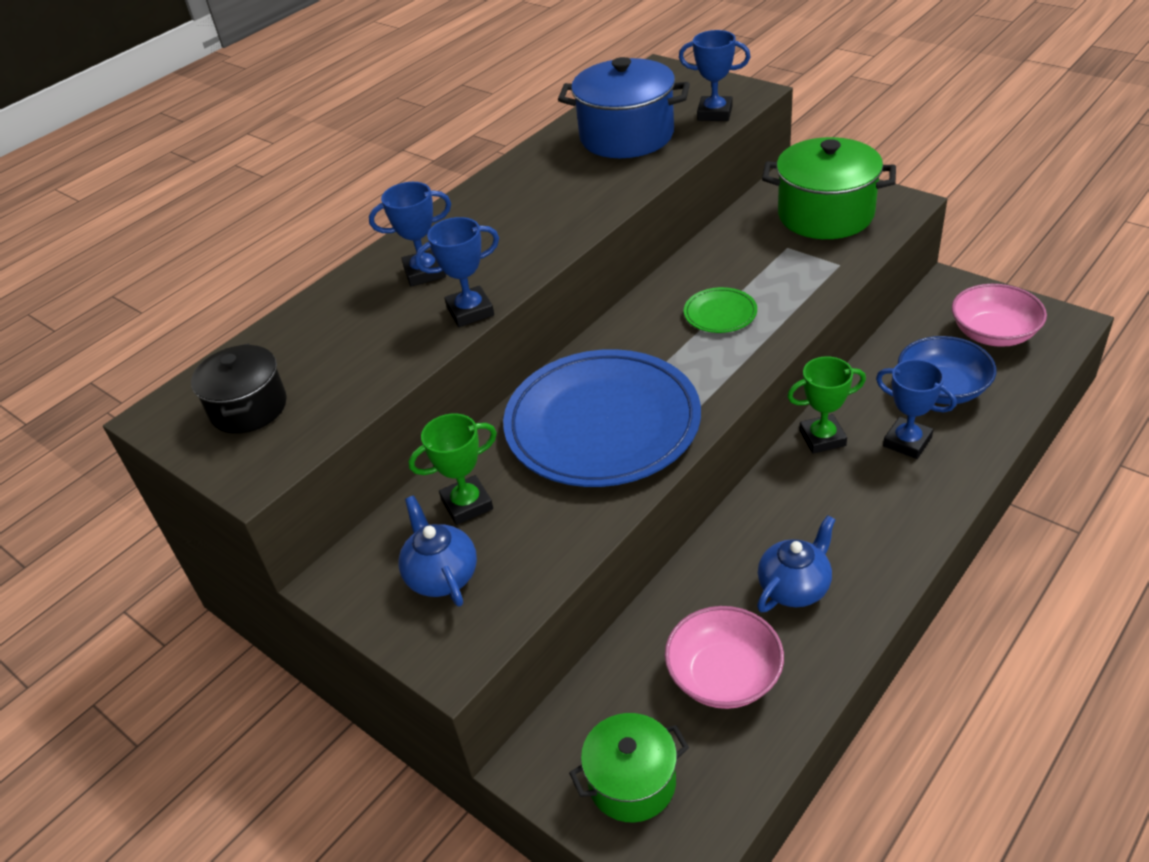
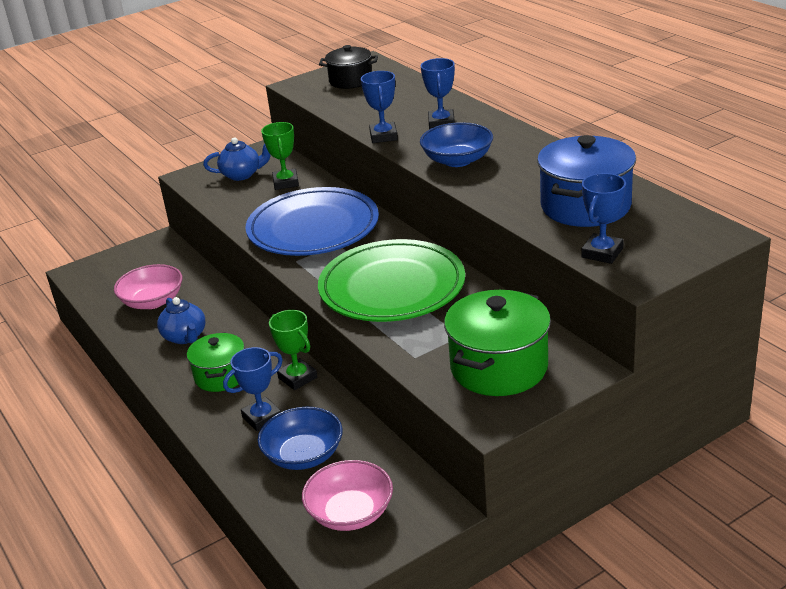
camera: 105 degrees right, 10 degrees down
(535, 234) = (457, 160): none -> blue bowl
(632, 782) = (124, 266): green pot -> green pot (221, 376)
(720, 313) = (392, 287): green plate -> green plate, size x2.44
(822, 438) = (297, 378): green trophy -> green trophy turned 45 degrees counterclockwise

